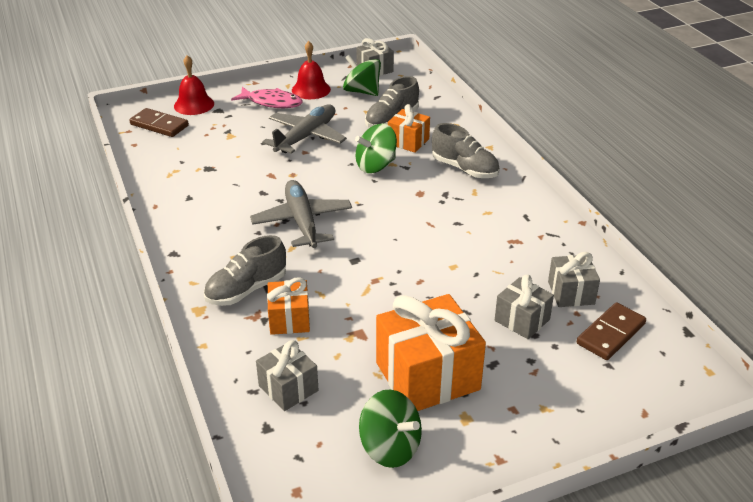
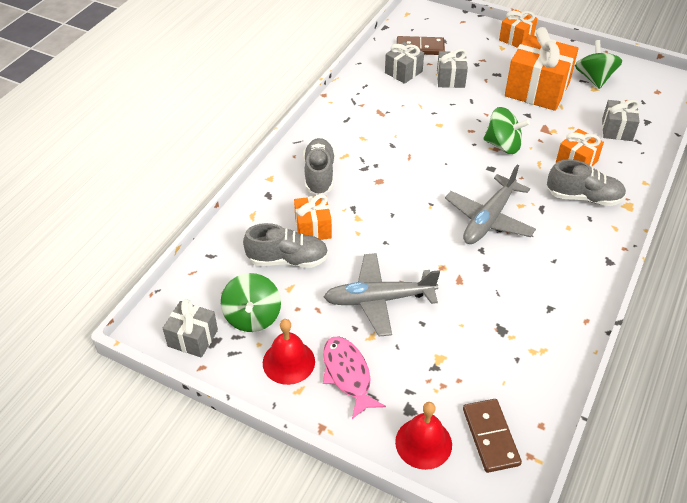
camera: 130 degrees left, 10 degrees up
(376, 166) = (371, 225): green spinning top -> green spinning top (503, 145)
(553, 438) = (516, 38): none -> orange gift

